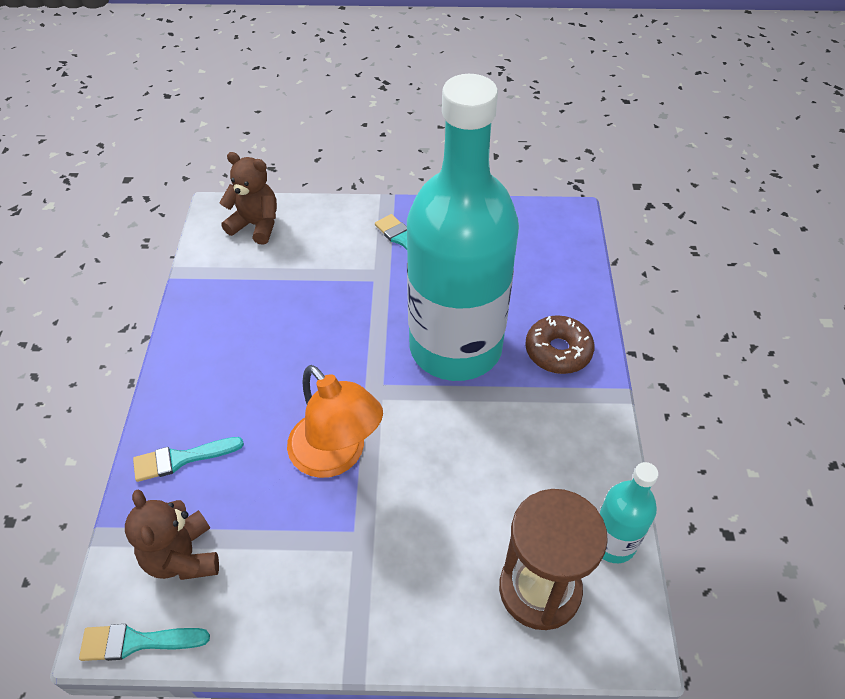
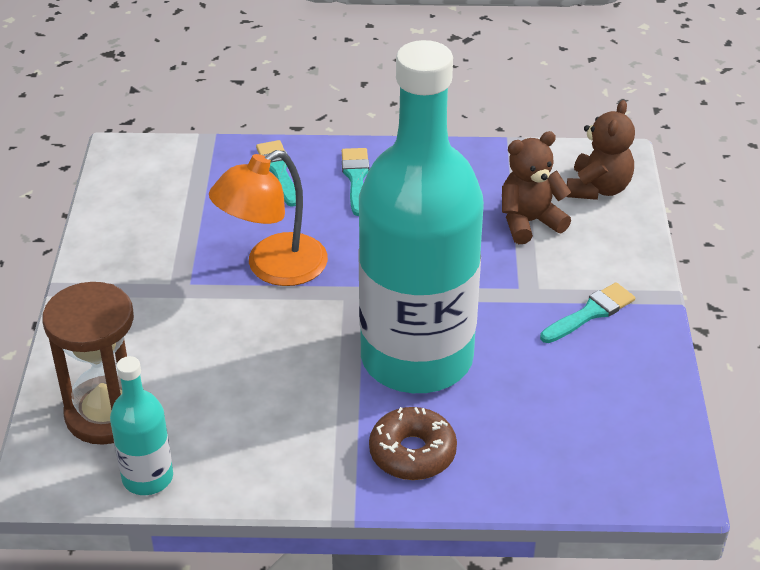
camera: 90 degrees right, 10 degrees down
(137, 642) = (111, 168): turquoise brush -> turquoise brush (356, 178)
(183, 557) = (180, 182): brown teddy bear -> brown teddy bear (529, 222)

